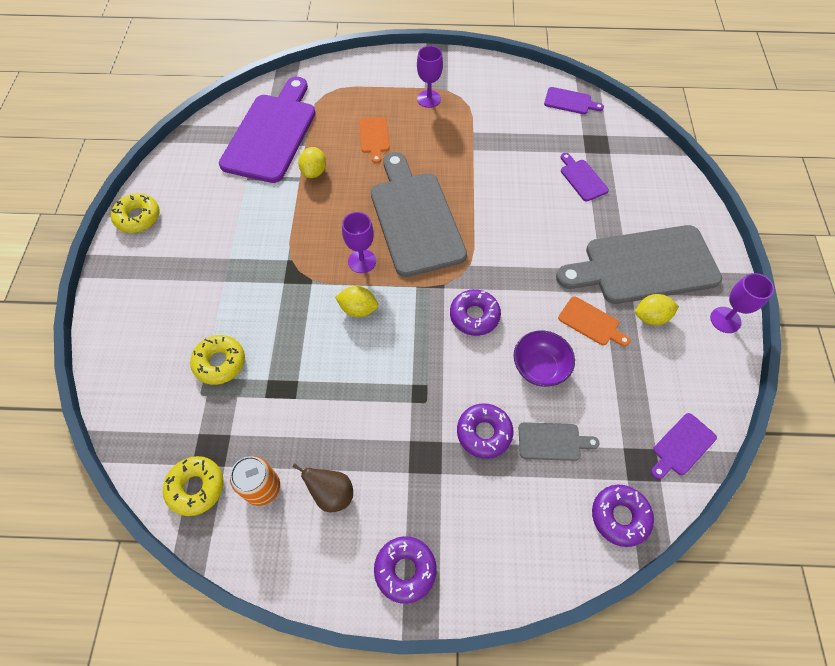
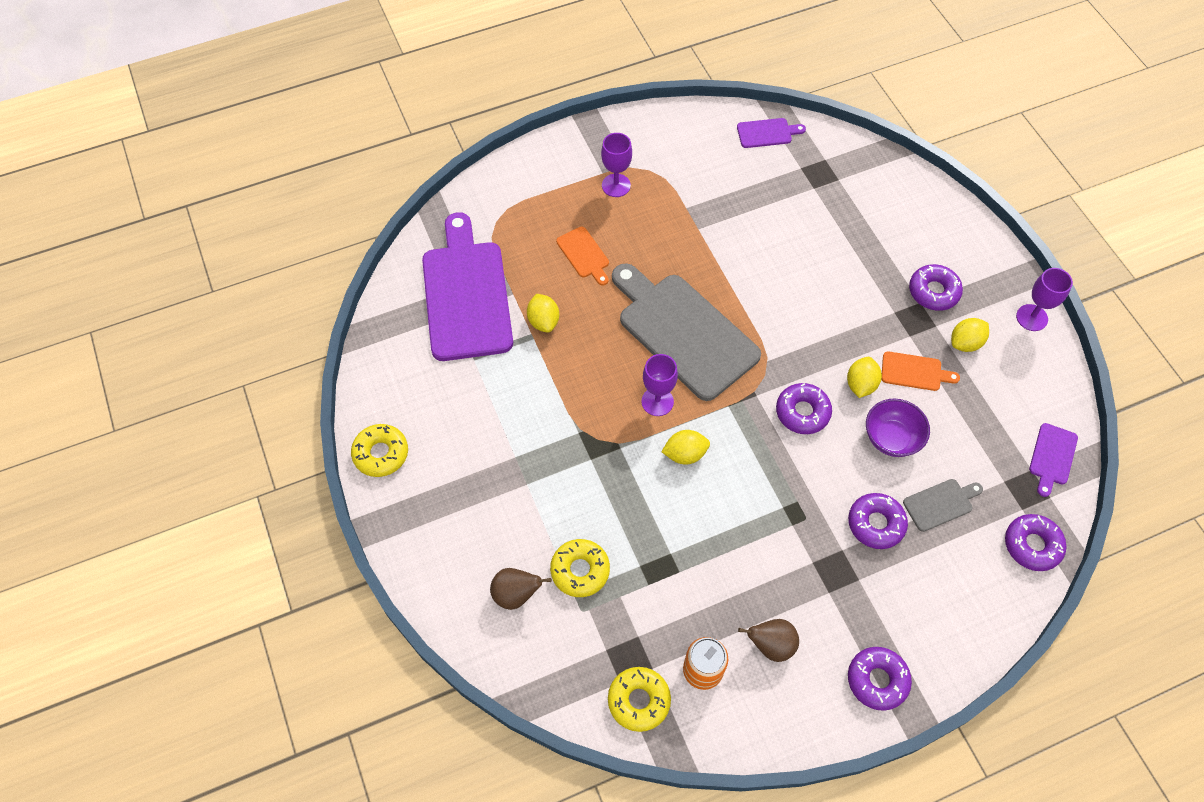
camera: 25 degrees left, 0 degrees up
(161, 359) = (516, 594): none -> brown pear
(537, 314) = (860, 384): none -> yellow lemon
(582, 178) = (826, 219): purple cutting board -> none
(644, 265) = (933, 292): grey cutting board -> purple donut

